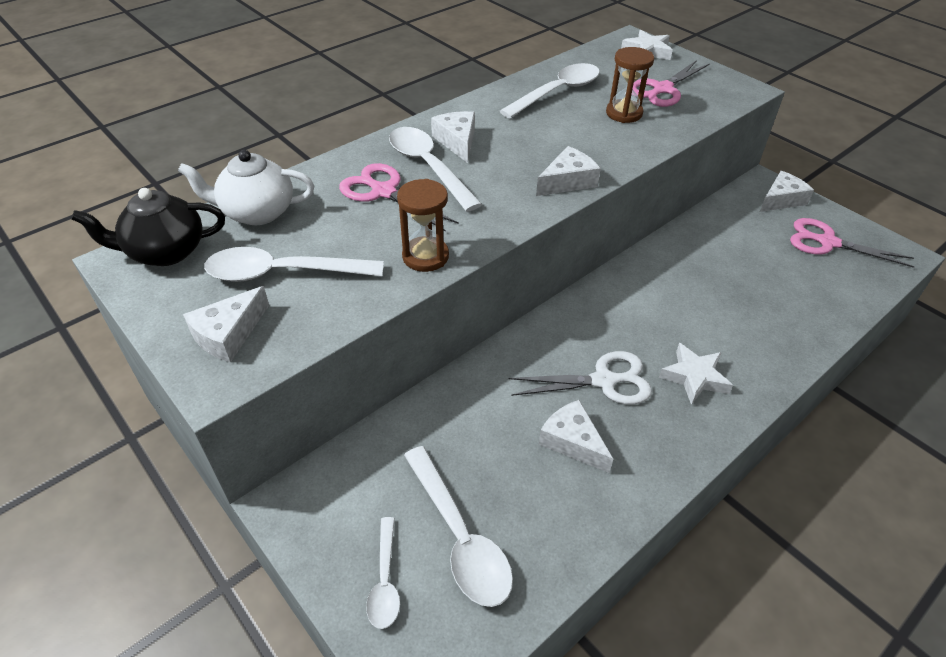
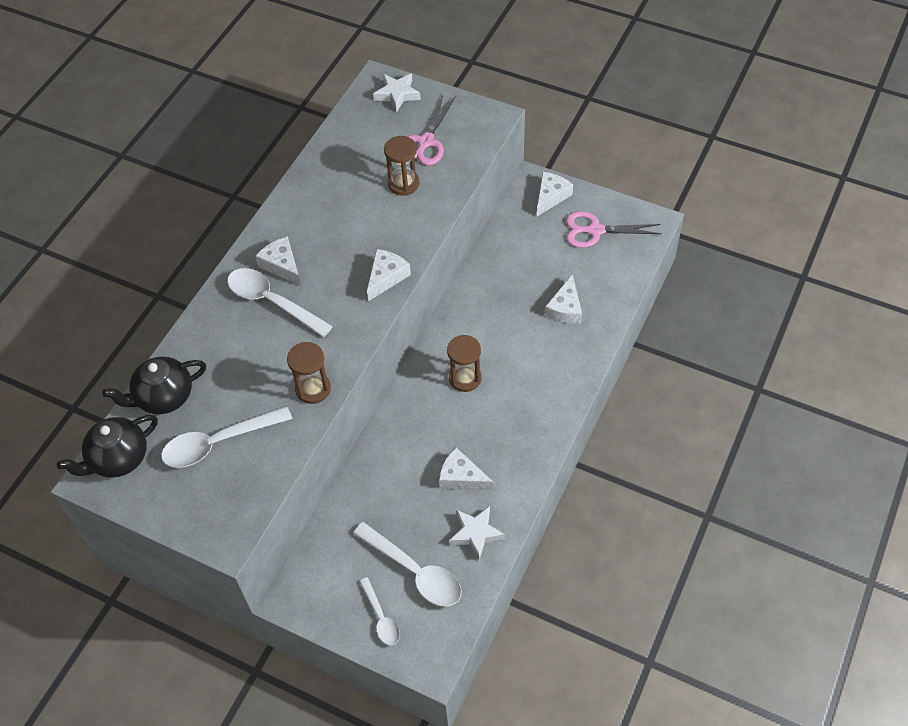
camera: 20 degrees left, 10 degrees up
(229, 334) = (212, 505): white cheese -> white cheese (565, 308)
(257, 212) = (163, 397): white teapot -> black teapot
(384, 192) = (250, 340): pink scissors -> none
(557, 92) = (339, 176): white spoon -> none
(603, 381) = (466, 422): white scissors -> none
(620, 335) = (465, 378): none -> brown hourglass
(694, 377) = (527, 394): white star -> white star (475, 533)

